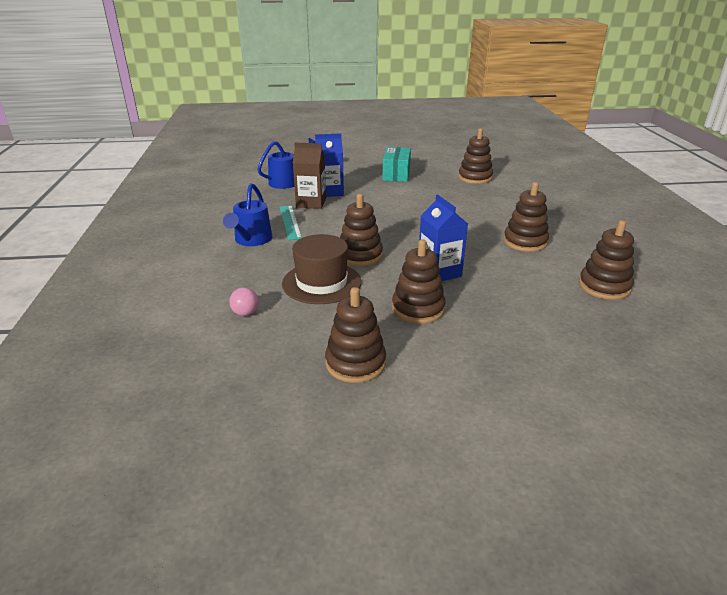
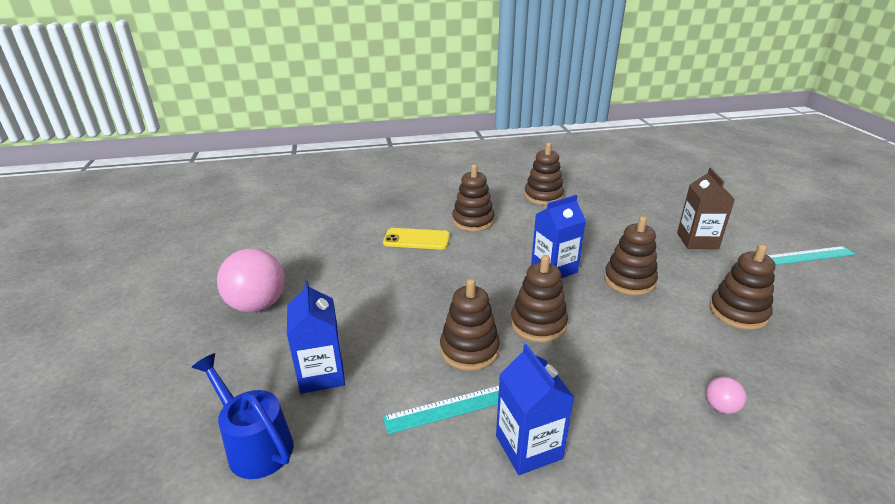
camera: 95 degrees left, 0 degrees up
(251, 240) = (528, 447): blue watering can -> blue carton
(311, 203) = (369, 392): brown carton -> brown carton (697, 241)
(321, 282) = (616, 349): brown hat -> none
(396, 174) = (257, 305): turquoise box -> pink ball
(475, 178) = (292, 240): brown stacking toy -> brown stacking toy (469, 350)
(484, 217) = (416, 239): none -> yellow phone
(484, 491) = (808, 255): none -> turquoise ruler

